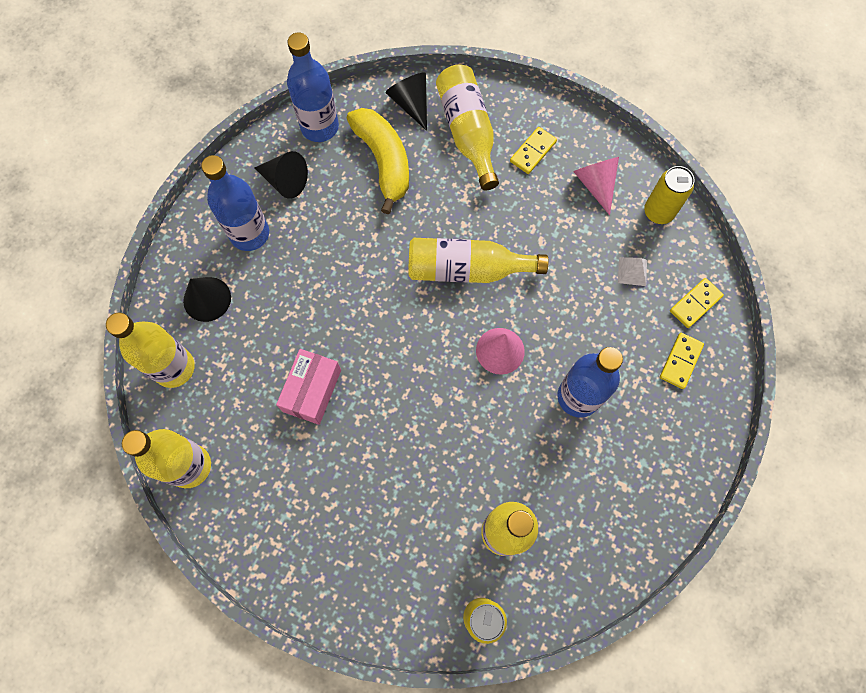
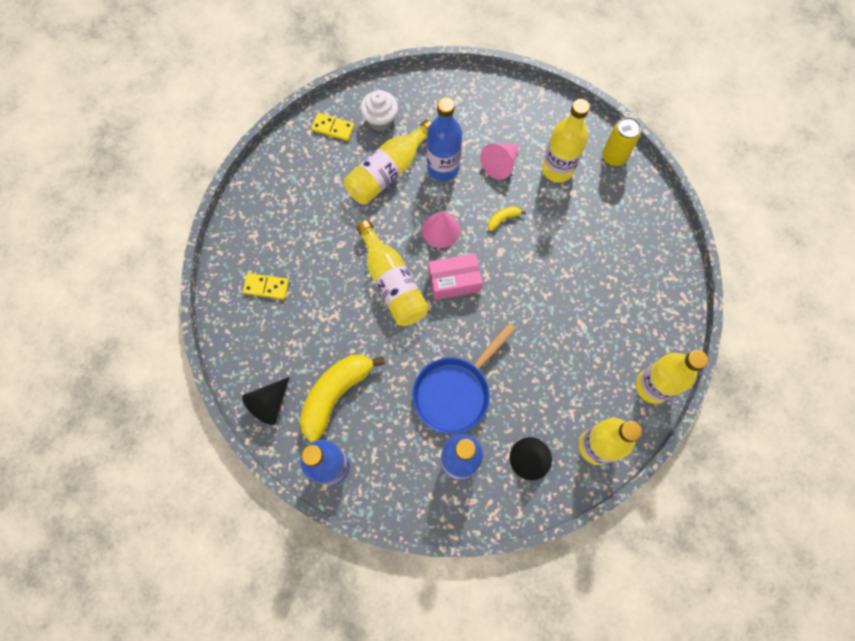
camera: 120 degrees left, 0 degrees up
(285, 181) = (397, 463): black cone -> none
(312, 390) = (547, 336): pink box -> pink box (454, 281)
(316, 267) = (455, 391): none -> blue pan
(467, 132) = (274, 344): yellow bottle -> yellow bottle (388, 172)
(474, 426) = (503, 219): none -> yellow banana
(595, 184) = (272, 230): pink cone -> pink cone (500, 164)
(632, 271) = (330, 175): white pyramid -> none
(658, 212) = (273, 179): yellow can -> none
(680, 361) = (380, 120): yellow domino -> white cupcake

